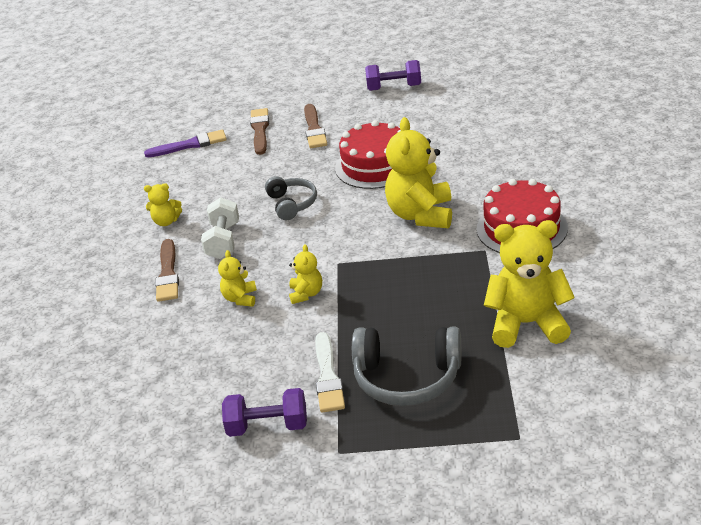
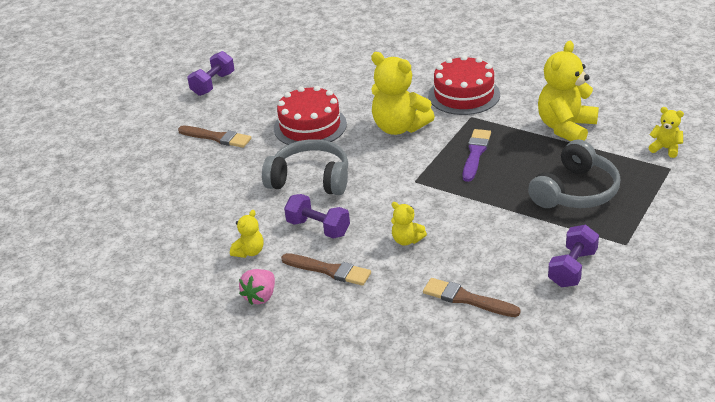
camera: 60 degrees left, 0 degrees up
(112, 254) = (260, 296): none -> pink strawberry
(190, 145) = (144, 207): purple brush -> purple brush (475, 153)
(223, 241) = (318, 228): white dumbbell -> purple dumbbell
(260, 130) = (177, 164): brown brush -> brown brush (467, 299)
(291, 204) = (310, 179): grey headphones -> grey headphones, size x1.62
(306, 294) = (436, 206): yellow teddy bear -> yellow teddy bear (665, 148)
(328, 376) = (542, 225): white brush -> none

